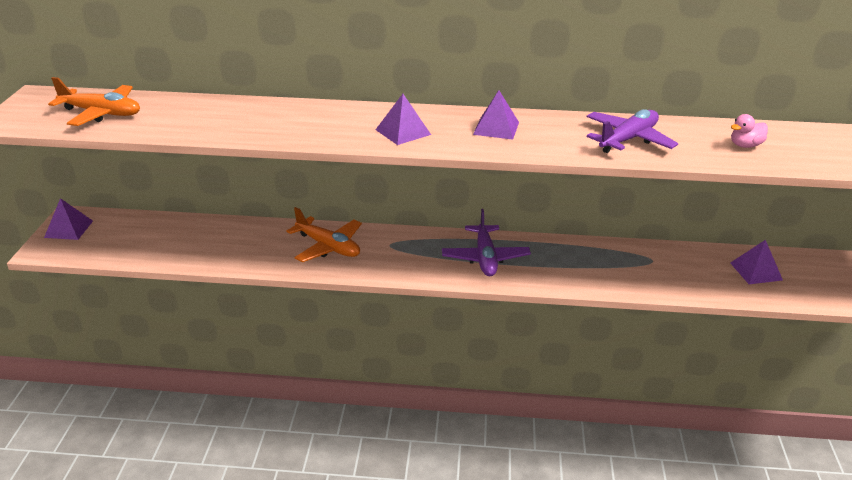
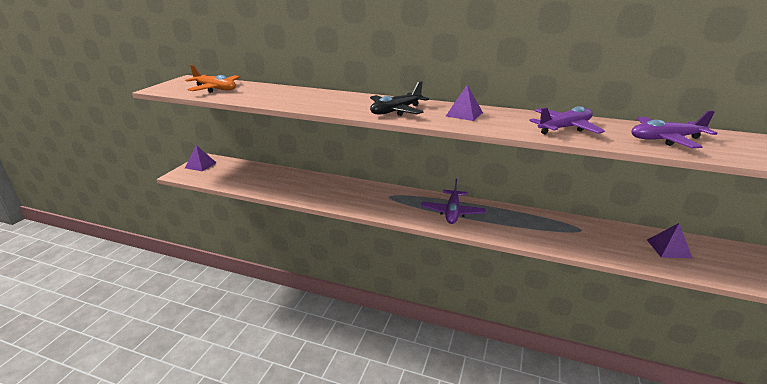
camera: 15 degrees right, 5 degrees down
(328, 247) = (348, 193): orange plane -> none
(403, 132) = (396, 111): purple pyramid -> black plane
(745, 145) = (665, 139): pink duck -> purple plane

